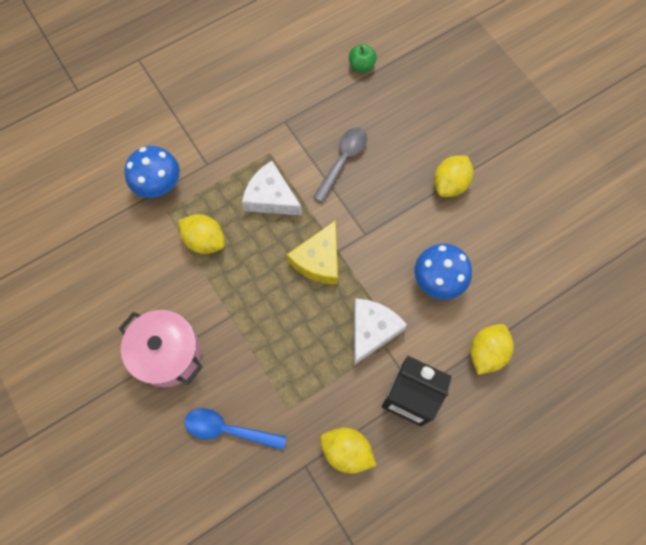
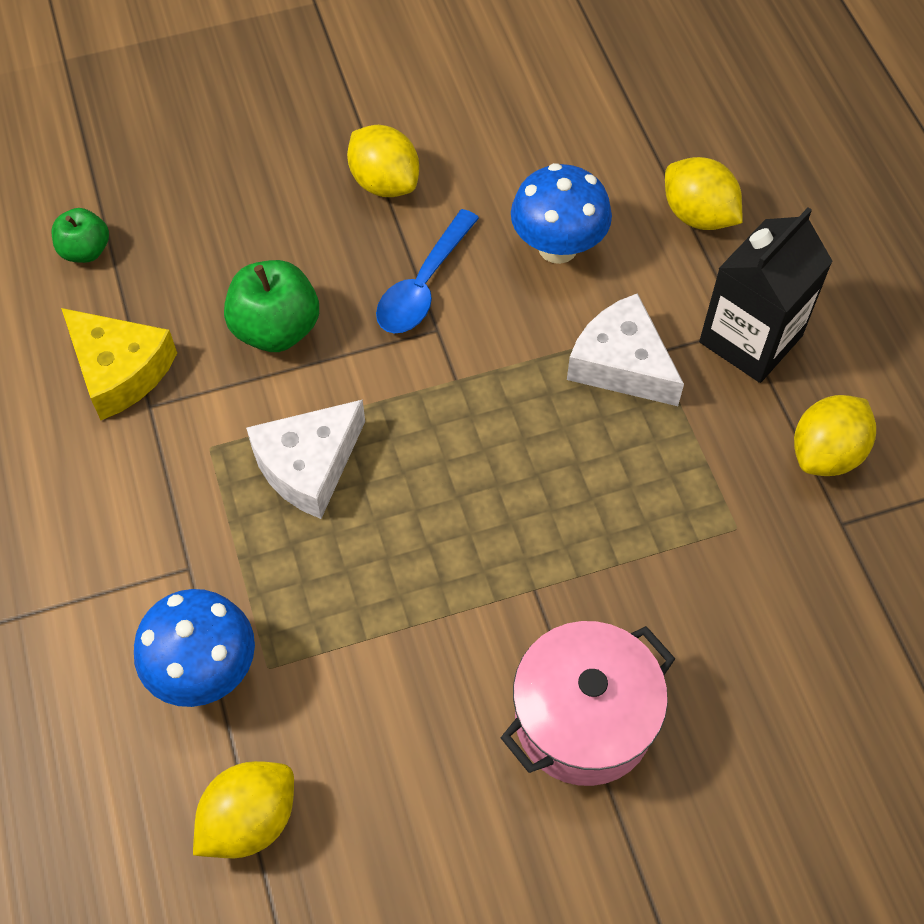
camera: 75 degrees left, 10 degrees down
(205, 241) = (361, 604): yellow lemon -> yellow lemon (249, 820)
(228, 429) = (755, 637): blue spoon -> blue spoon (423, 285)
(319, 260) = (465, 414): yellow cheese -> yellow cheese (120, 370)
(343, 160) = (276, 329): grey spoon -> green apple

